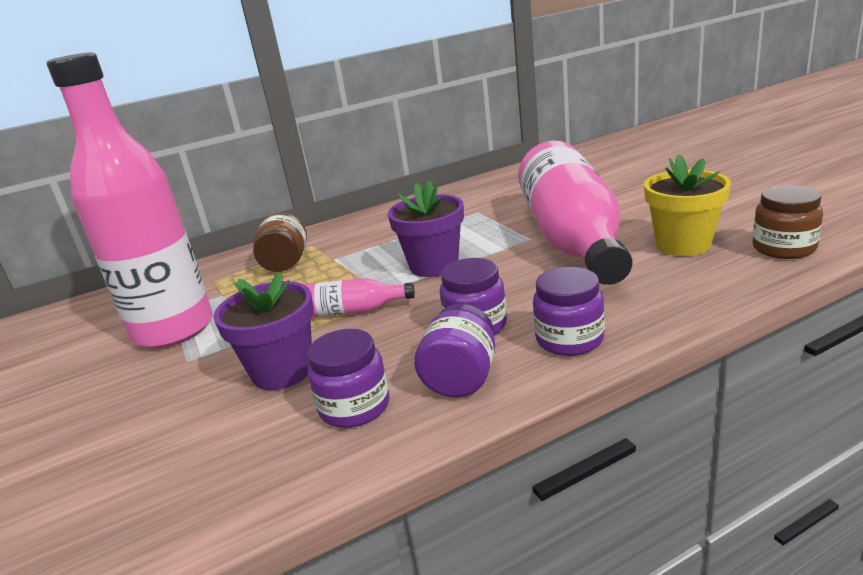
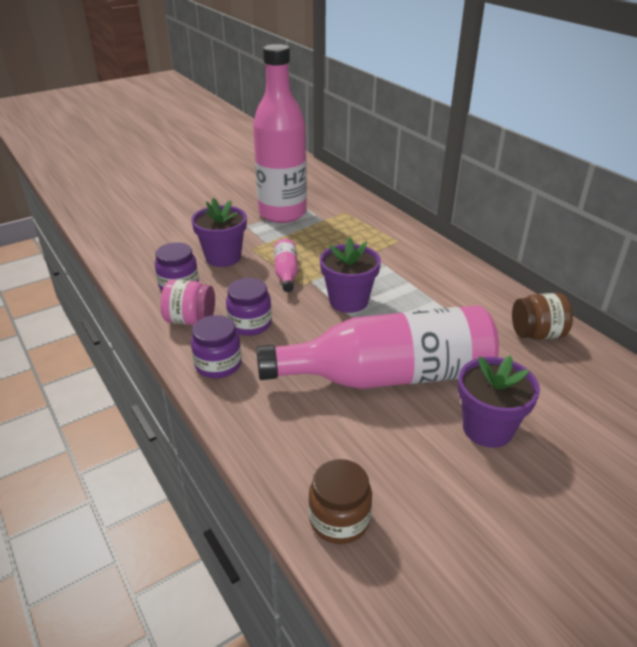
camera: 80 degrees right, 10 degrees up
(285, 264) = (366, 235): brown jar -> brown jar (537, 334)
(461, 379) = (190, 320): purple jar -> pink jar
(634, 200) = (487, 428): none -> purple flower pot
(683, 244) = (361, 447): yellow flower pot -> none

